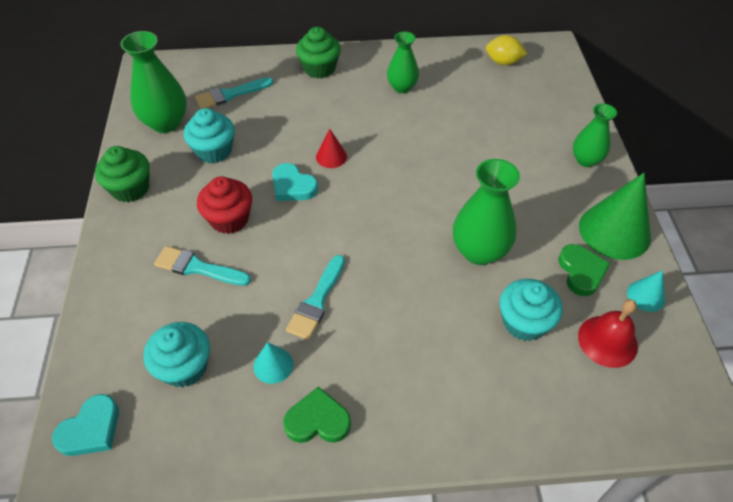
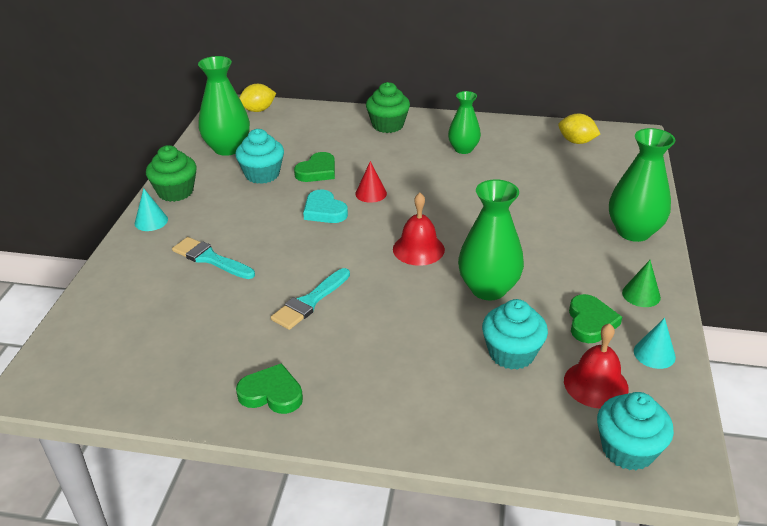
camera: 15 degrees right, 15 degrees down
(91, 429) = (65, 361): turquoise heart -> none
(181, 68) = (258, 110): none -> yellow lemon
(184, 367) = (167, 330): turquoise cupcake -> turquoise cupcake (628, 449)
(229, 219) = (254, 227): red cupcake -> none
(230, 95) = (295, 135): turquoise brush -> none
(269, 137) = (317, 171): none -> green heart
(273, 365) = (248, 343): turquoise cone -> turquoise cone (151, 221)
(399, 216) = (418, 249): none -> red bell
(586, 160) = (633, 232): green vase -> green vase, size x1.56
(614, 231) = (641, 294): green cone -> green cone, size x0.49

